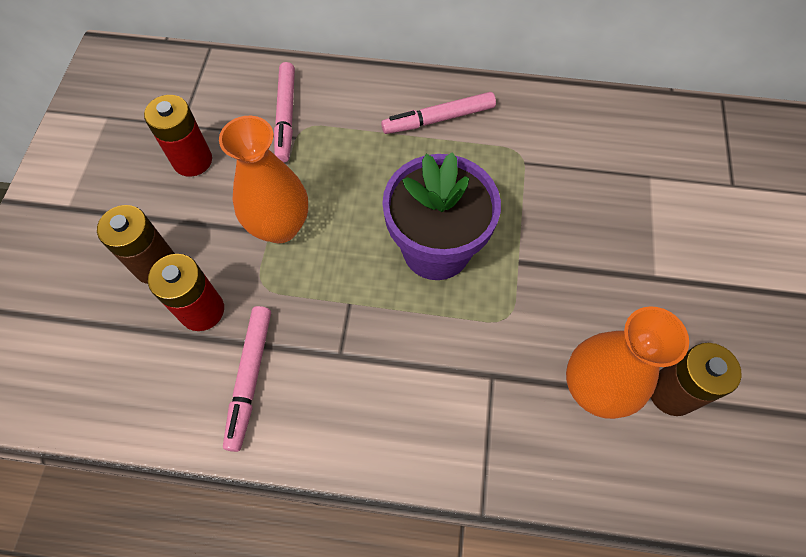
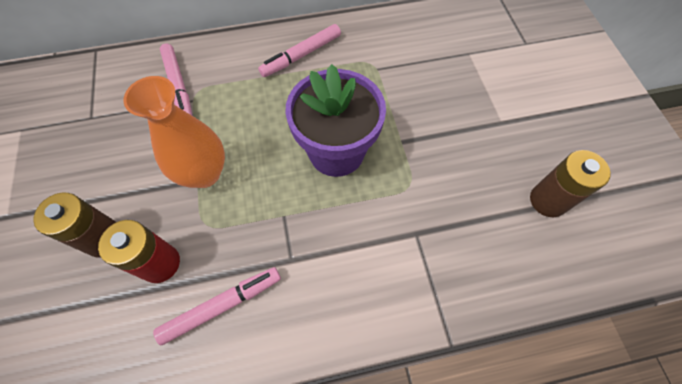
camera: 20 degrees left, 0 degrees up
(192, 160) = (110, 143): red battery -> none
(250, 378) = (222, 305): pink marker -> pink marker turned 105 degrees counterclockwise
(594, 388) = (493, 217): orange vase -> none

